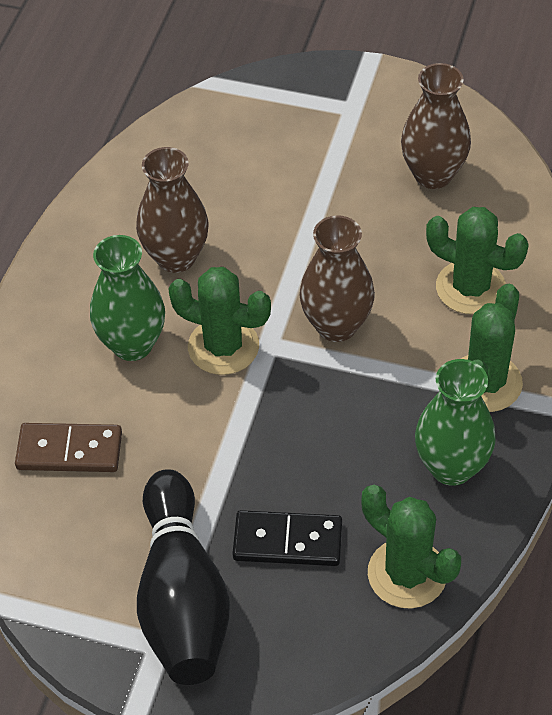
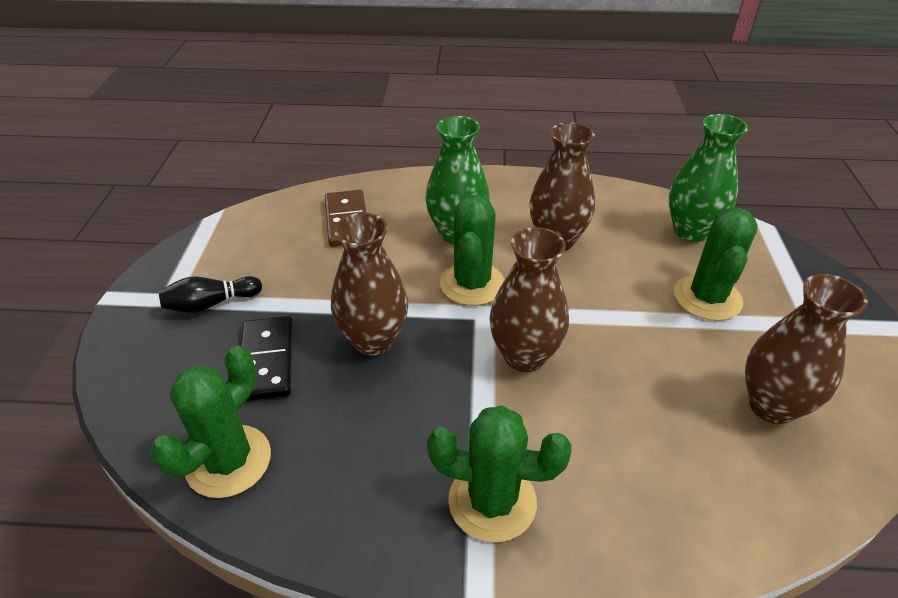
camera: 75 degrees right, 10 degrees down
(182, 597) = (211, 304): black bowling pin -> black bowling pin, size x0.47
(283, 444) = (374, 340): none -> brown vase
(451, 467) = (367, 483): green vase -> green vase (691, 231)
(470, 287) = (626, 466): green cactus -> green cactus (707, 298)

